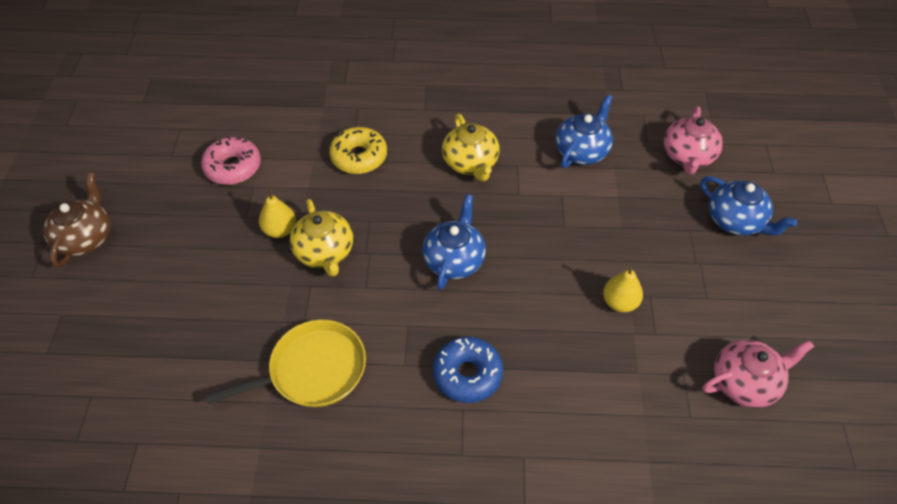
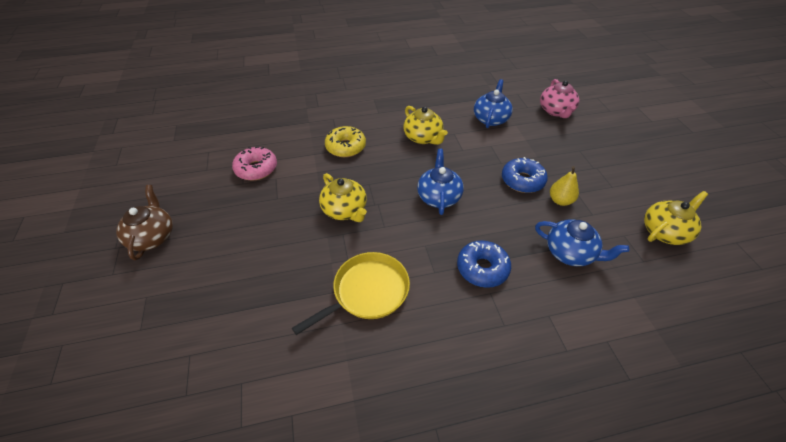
camera: 15 degrees left, 5 degrees down
(280, 230) = (306, 202): yellow pear -> none
(581, 260) = (522, 180): none -> blue donut
(736, 221) = (604, 140): blue teapot -> blue teapot (570, 253)
(745, 382) = (664, 231): pink teapot -> yellow teapot

